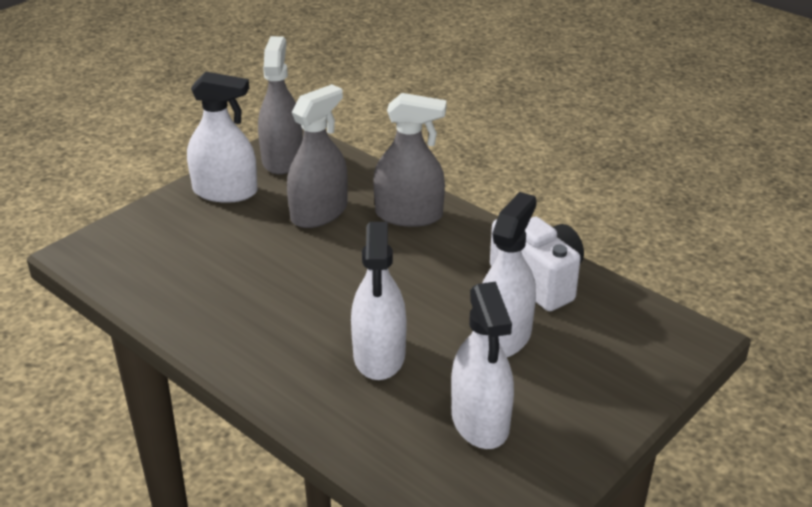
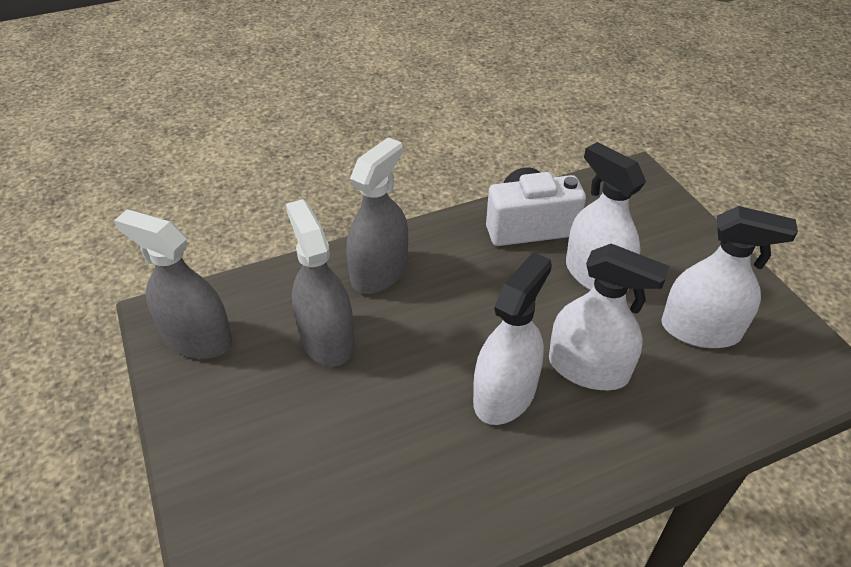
camera: 65 degrees left, 10 degrees up
(225, 191) = (220, 412): white spray bottle -> white spray bottle (504, 394)

